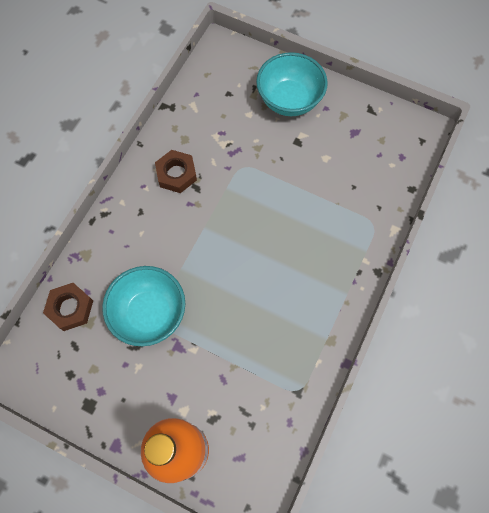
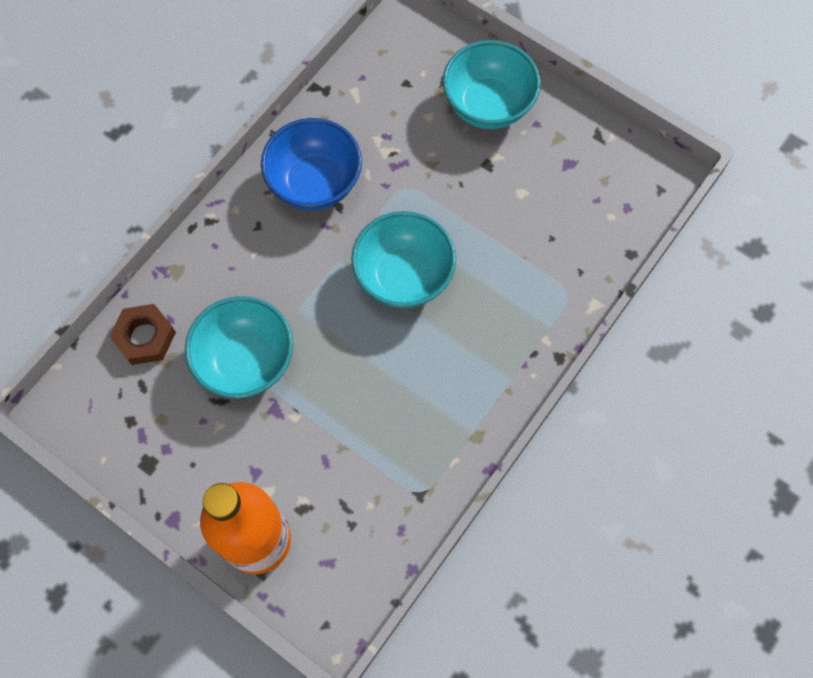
camera: 10 degrees right, 0 degrees up
(176, 174) = (315, 183): brown nut -> blue bowl
(254, 231) = (403, 276): none -> turquoise bowl

